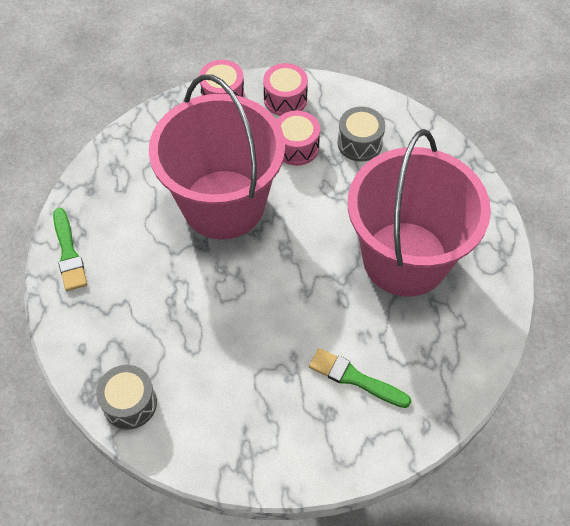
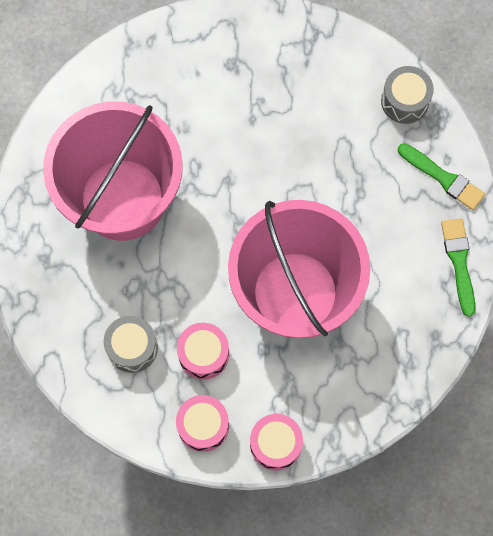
camera: 170 degrees left, 15 degrees up
(355, 378) = (201, 90): green brush -> green brush (443, 178)

